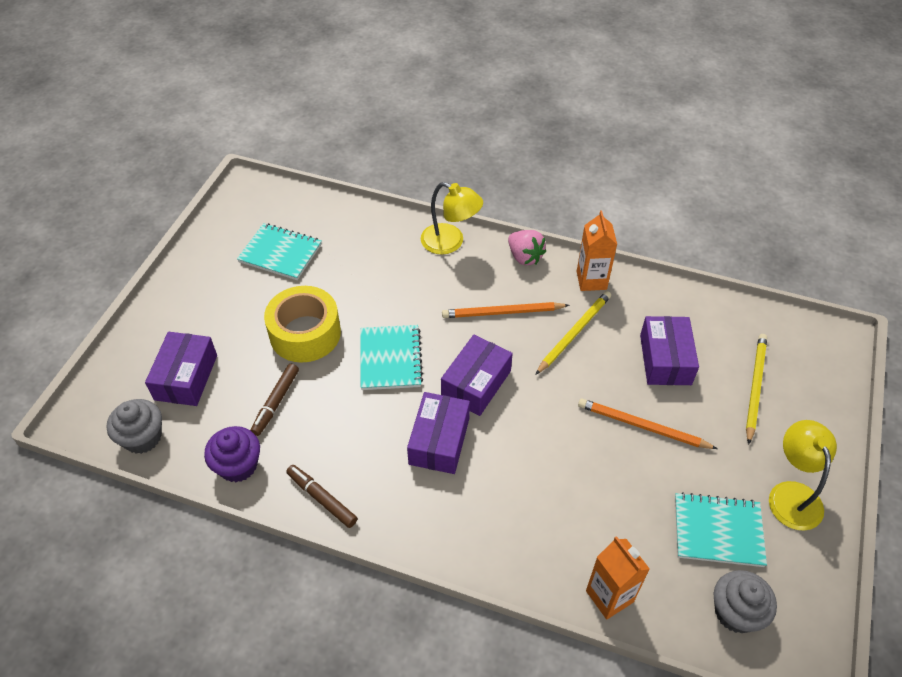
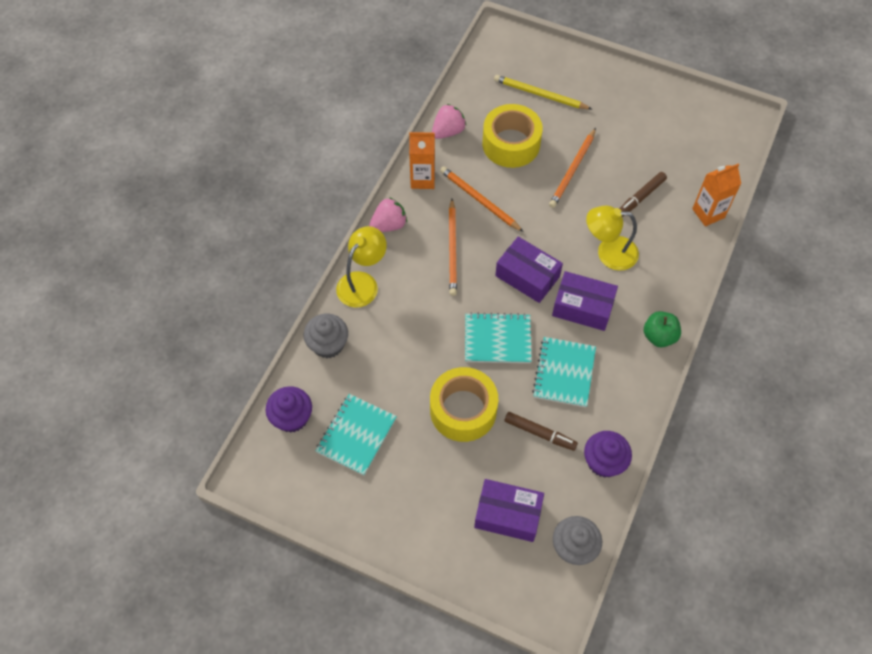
camera: 85 degrees left, 10 degrees up
(300, 207) = (292, 417): none -> purple cupcake
(322, 499) = (635, 395): brown marker -> brown marker (641, 197)
(404, 527) = (659, 336): none -> green apple
(574, 333) = (479, 200): yellow pencil -> orange pencil
(665, 359) = (511, 144): purple box -> yellow tape
(666, 298) = (448, 131): none -> pink strawberry
(718, 531) = (658, 143): turquoise notebook -> turquoise notebook (564, 373)
(736, 612) = (715, 146): grey cupcake -> grey cupcake (328, 344)
(792, 494) = (630, 95): yellow lamp -> yellow lamp (608, 253)

